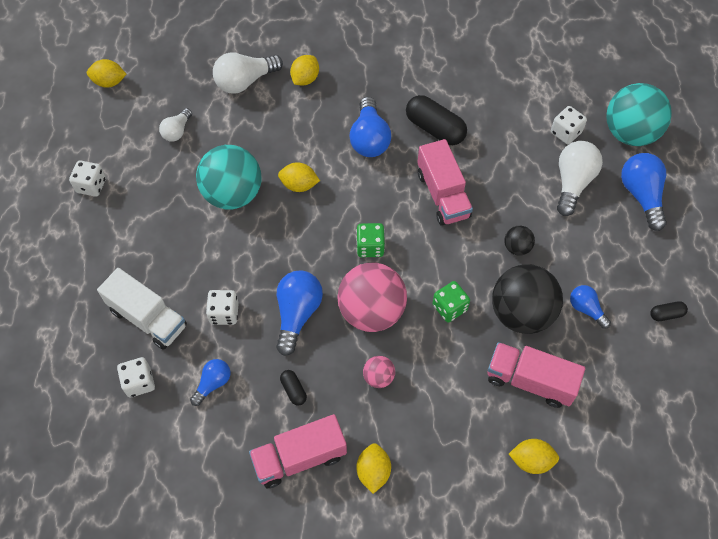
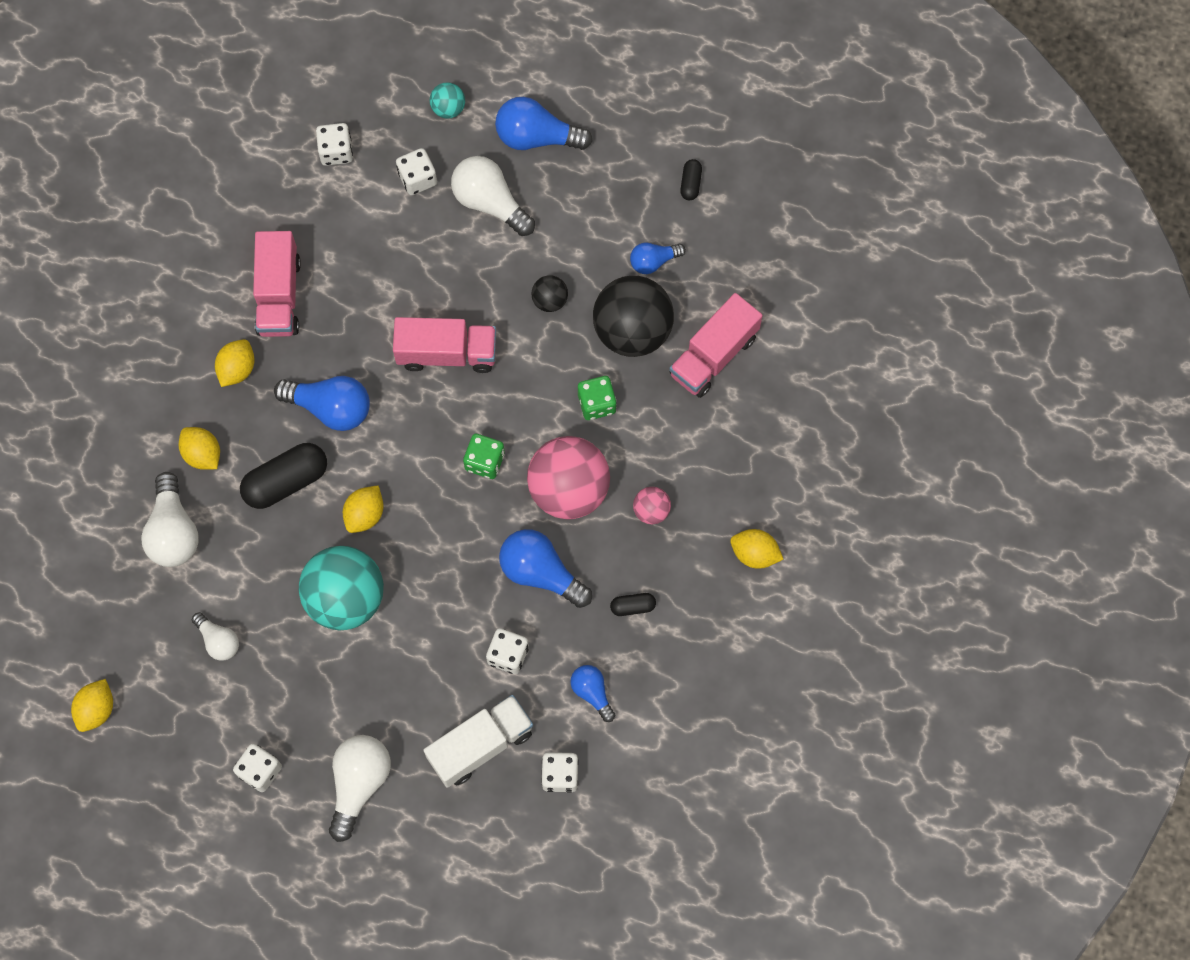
camera: 70 degrees left, 10 degrees up
(97, 248) = (359, 784): none -> white light bulb
(299, 457) = (712, 625): pink truck -> pink truck (279, 295)
(435, 129) = (348, 325): black capsule -> black capsule (286, 481)
(531, 460) = (799, 391): yellow lemon -> yellow lemon (237, 369)
(558, 79) = (336, 151): none -> white dice
(630, 133) = (448, 108): turquoise ball -> turquoise ball, size x0.46

